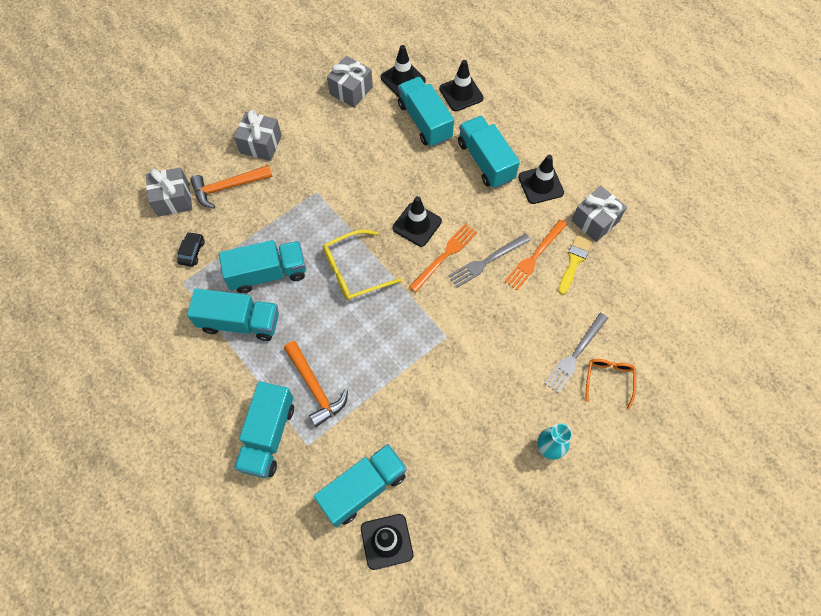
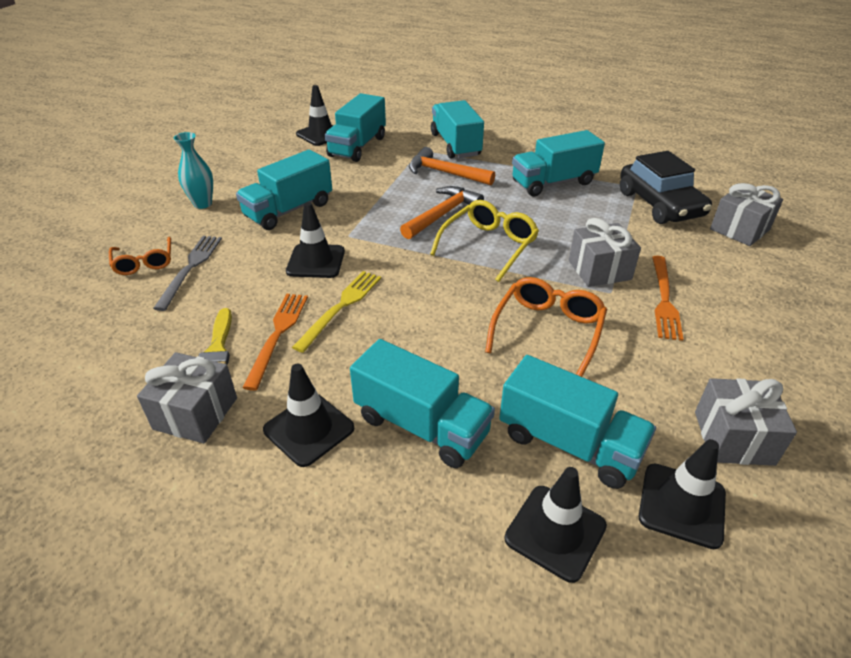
camera: 150 degrees right, 25 degrees down
(192, 252) = (659, 204): black car -> black car, size x2.28
(228, 187) = (707, 258): orange hammer -> orange hammer (442, 214)
(261, 144) = (739, 310): grey gift -> grey gift (599, 270)
(268, 273) = (571, 215): turquoise truck -> turquoise truck (289, 210)
(379, 183) = (547, 331): none -> orange glasses
(417, 224) = (458, 308): black traffic cone -> black traffic cone (316, 261)
(445, 256) = (398, 293): orange fork -> orange fork (664, 299)
(487, 261) = (341, 307): grey fork -> yellow fork

